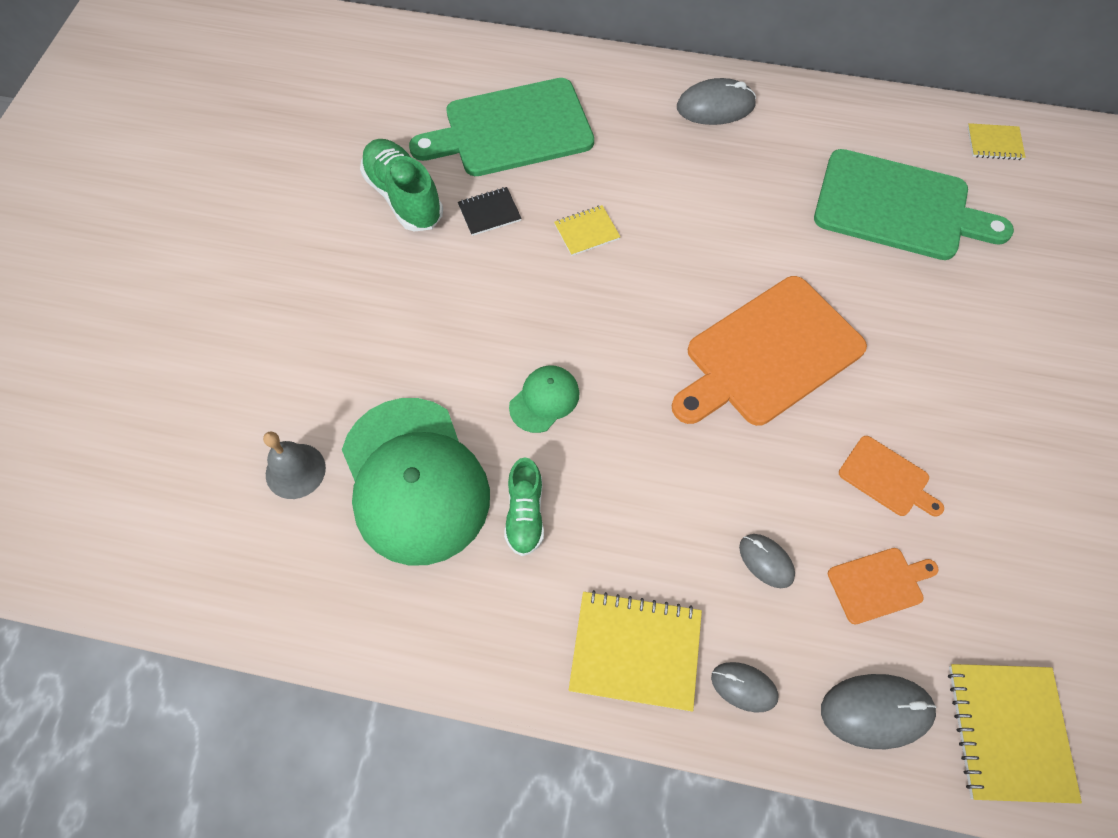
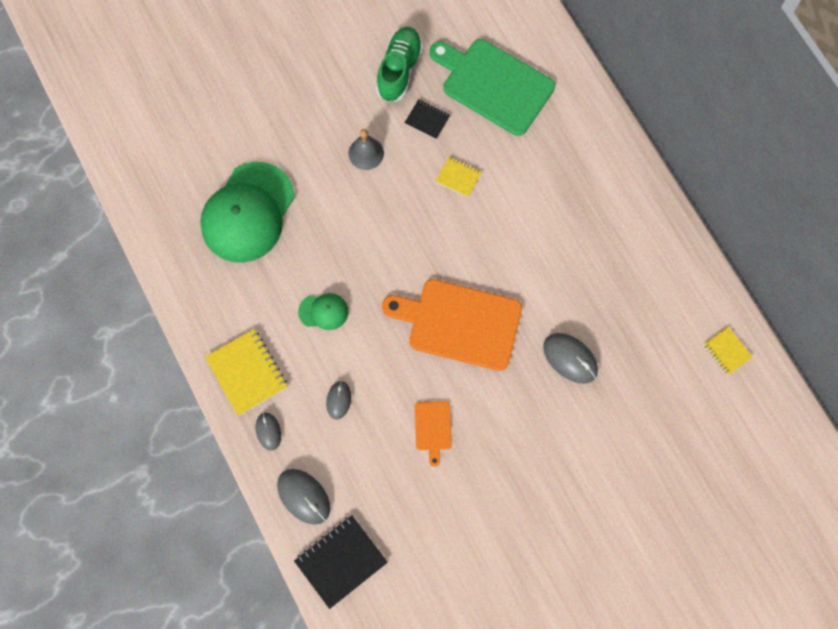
camera: 50 degrees right, 10 degrees up
(295, 471) = (209, 157): grey bell -> grey bell (366, 153)
(525, 514) = (272, 275): green shoe -> none
(544, 400) = (339, 236): green cap -> green cap (323, 311)
(715, 106) = (612, 177): grey mouse -> grey mouse (570, 358)
(878, 584) = (369, 459): orange cutting board -> none
(898, 207) = (624, 326): green cutting board -> none
(1008, 732) = (341, 561): yellow notebook -> black notebook

